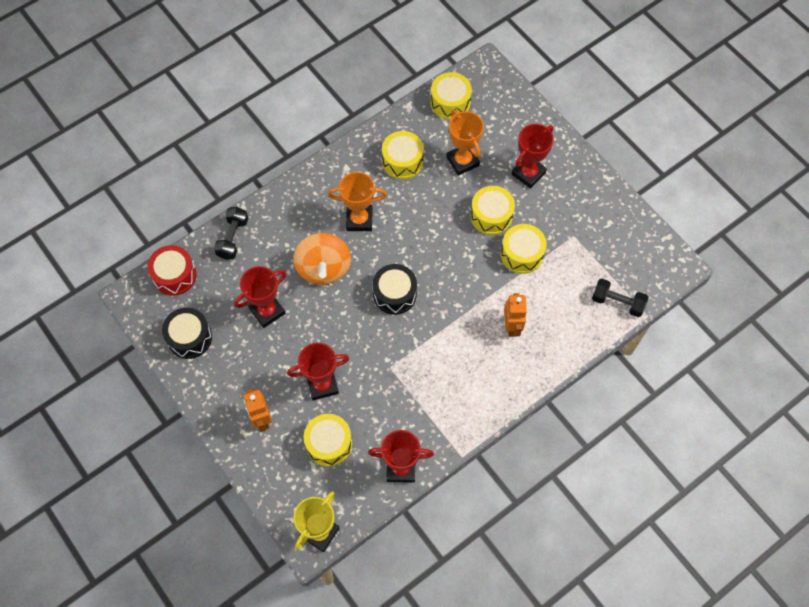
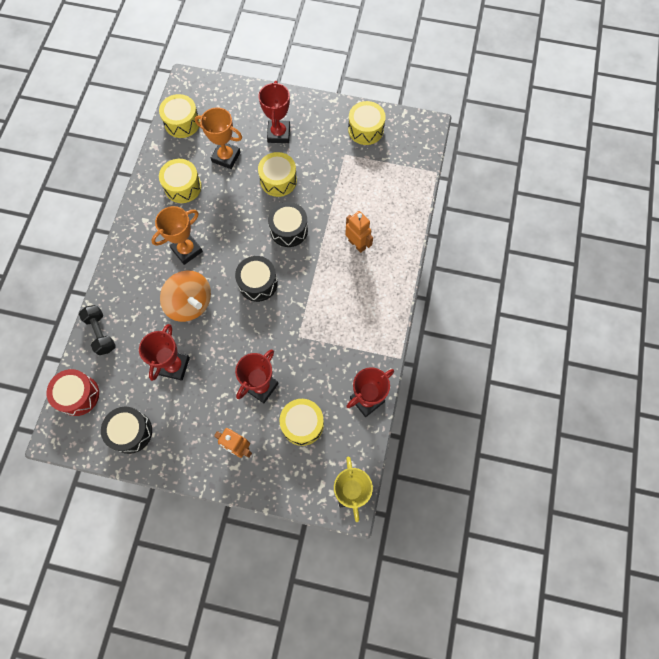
camera: 40 degrees left, 5 degrees up
(462, 267) = (289, 230): none -> black drum
(522, 254) = (321, 191): yellow drum -> yellow drum (365, 129)
(617, 302) = (410, 177): black dumbbell -> none

